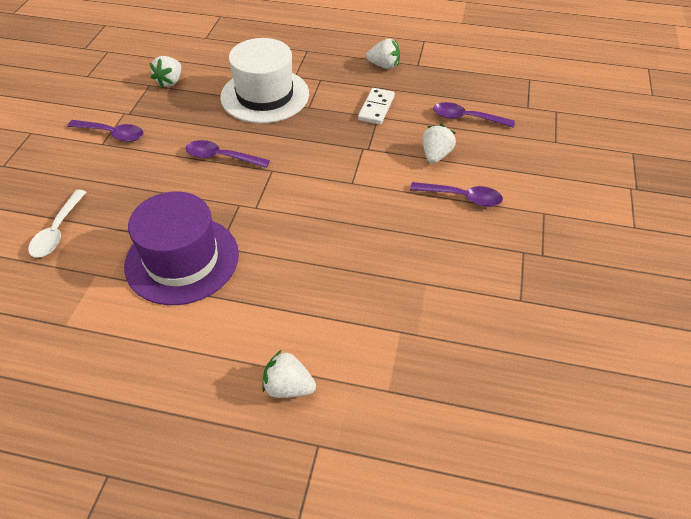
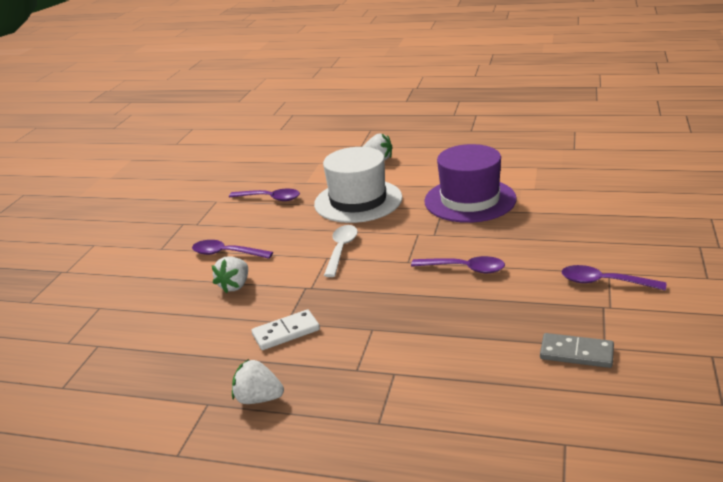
camera: 175 degrees left, 20 degrees down
(58, 231) = (588, 207): white spoon -> white spoon (341, 250)
(170, 81) = (576, 353): white strawberry -> grey domino
(265, 95) = (432, 340): white hat -> white hat (358, 201)
(376, 108) = (286, 332): white domino -> white domino turned 45 degrees clockwise
(466, 118) = (180, 327): purple spoon -> purple spoon (270, 198)

